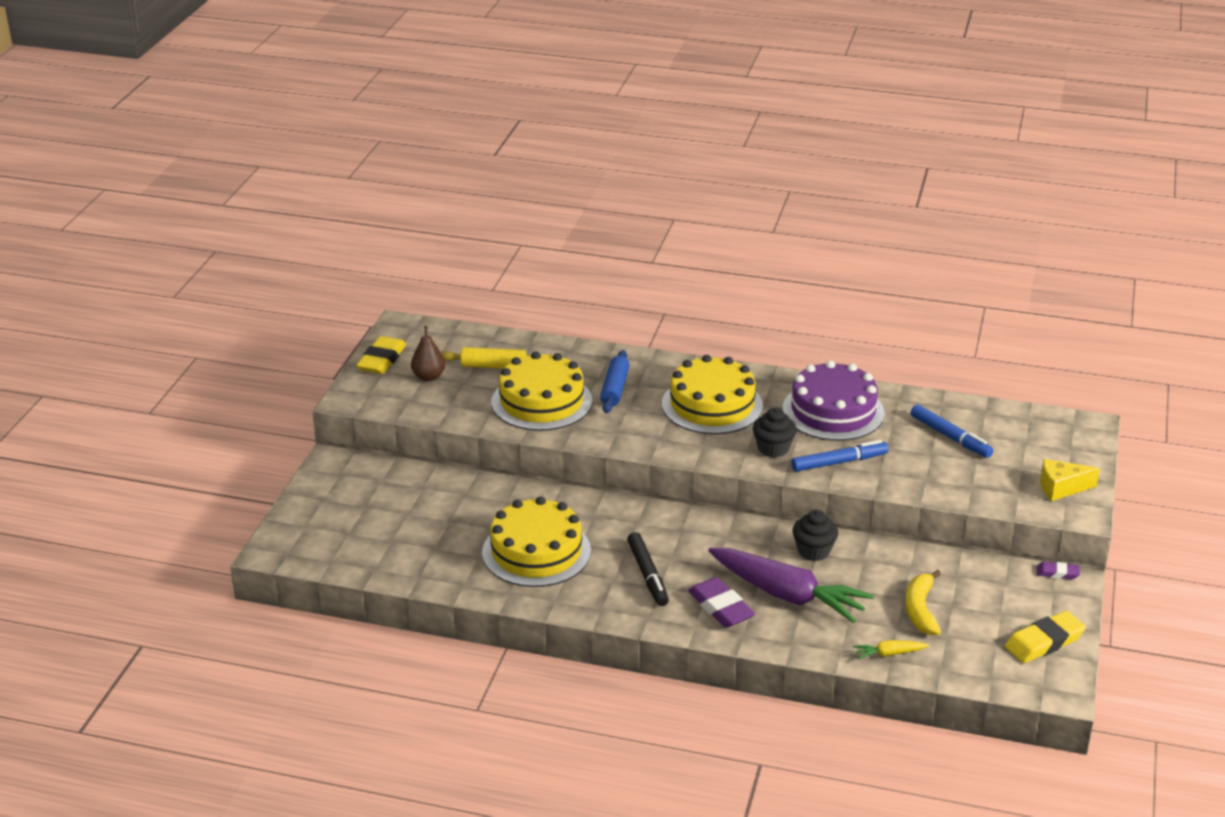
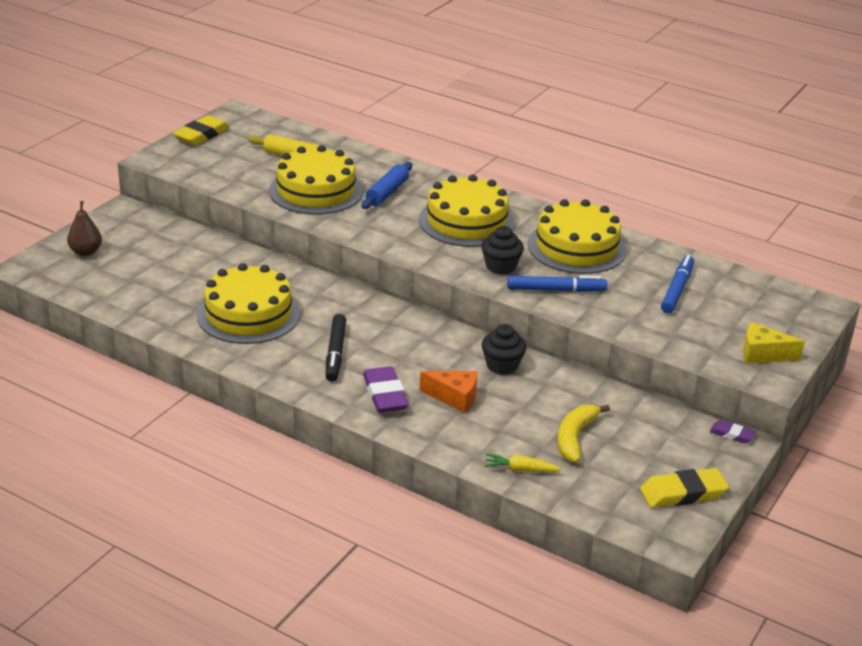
camera: 15 degrees right, 0 degrees up
(428, 377) = (232, 154): brown pear -> brown pear (86, 252)
(788, 595) = (454, 398): purple carrot -> orange cheese
(833, 411) = (576, 247): purple cake -> yellow cake
(950, 437) = (677, 289): blue marker -> blue marker turned 135 degrees counterclockwise

